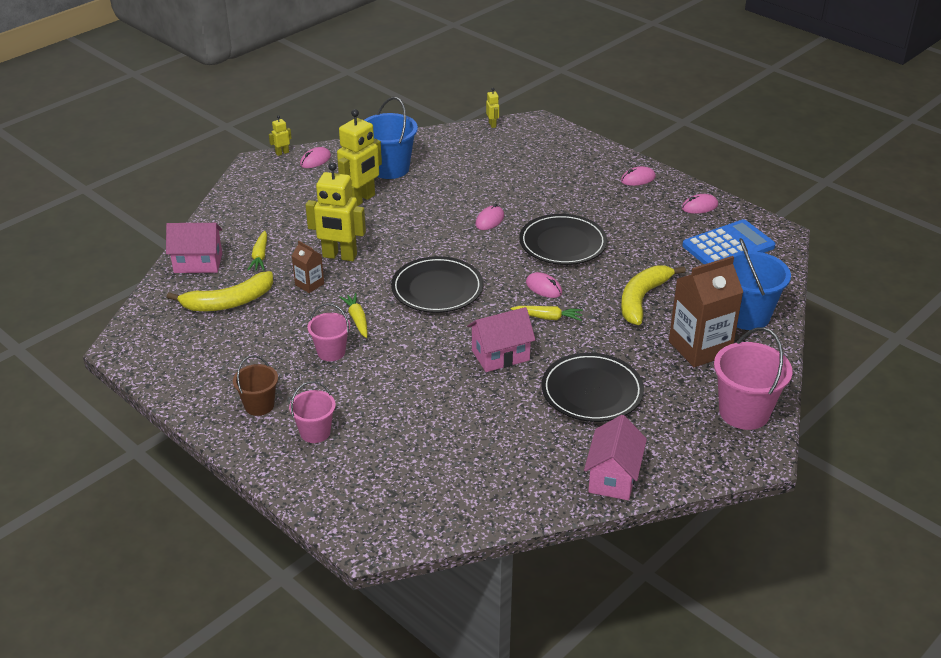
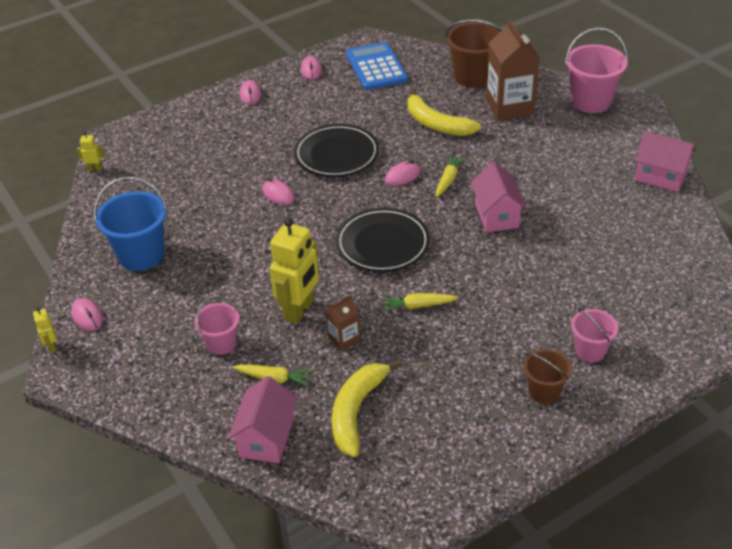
camera: 75 degrees left, 5 degrees up
(228, 302) = (356, 411): yellow banana -> yellow banana turned 150 degrees counterclockwise
(331, 352) = (467, 330): pink bucket -> pink bucket (221, 343)
(361, 200) = (195, 284): yellow robot -> none
(592, 391) = (555, 171): black plate -> none
(747, 316) = (473, 77): blue bucket -> brown bucket

